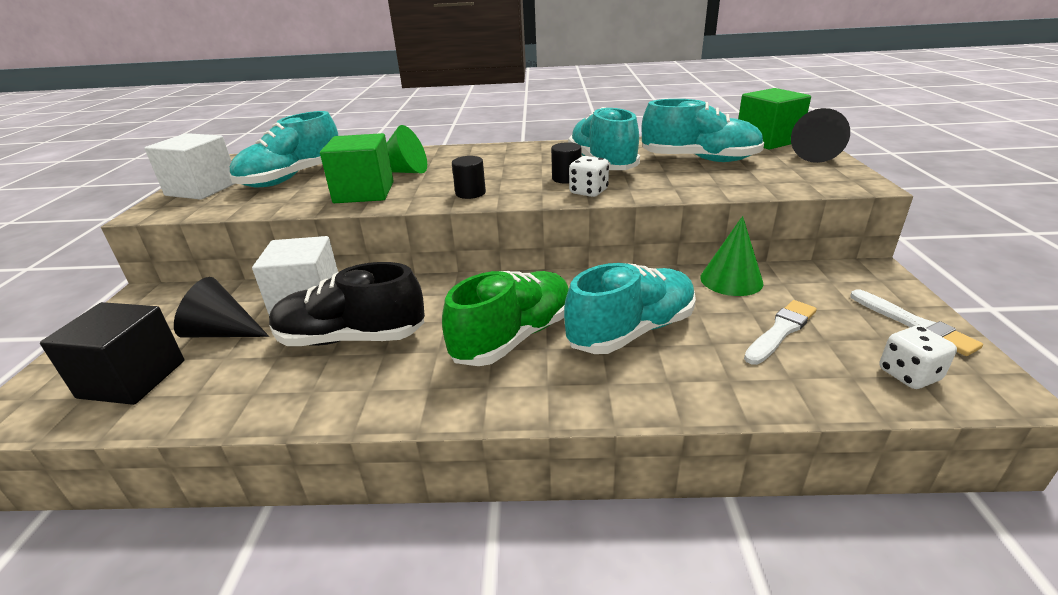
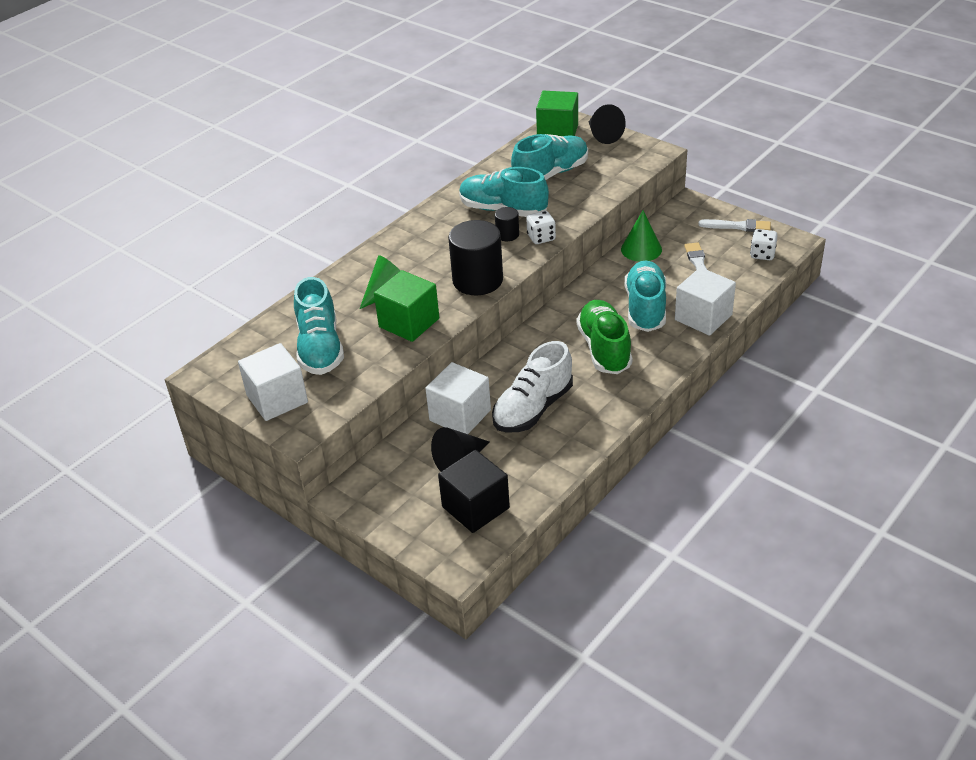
camera: 50 degrees left, 10 degrees up
(351, 338) = (533, 408): black shoe -> white shoe
(470, 193) = (477, 280): black cylinder -> black cylinder, size x2.07
(683, 387) = (703, 317): none -> white cube

